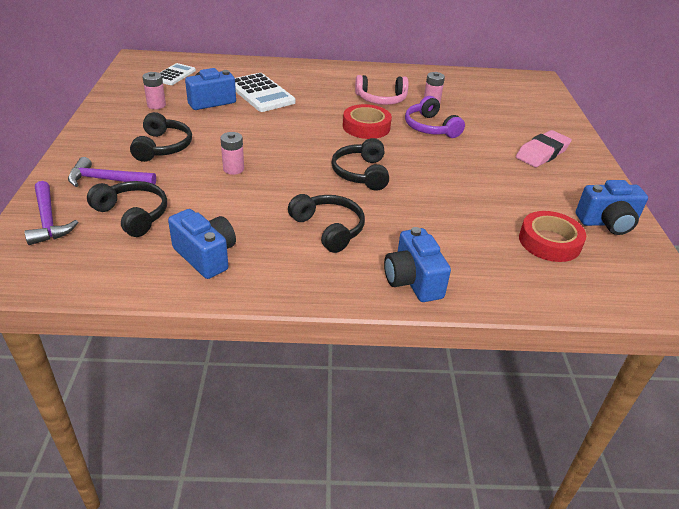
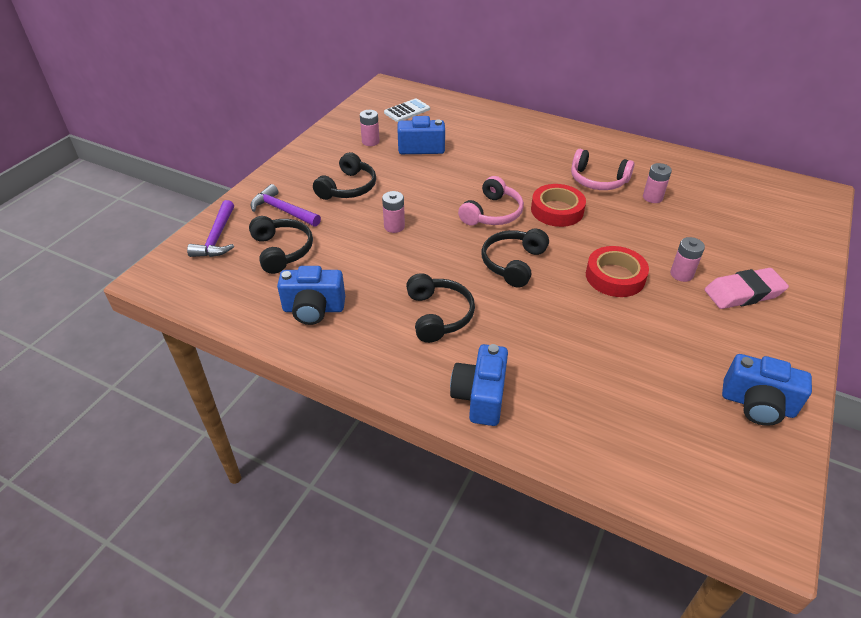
camera: 30 degrees right, 5 degrees up
(206, 256) = (313, 309): blue camera -> blue camera turned 105 degrees clockwise
(261, 93) = (475, 148): white calculator -> none
(314, 140) = (492, 213): none -> pink headphones
(430, 127) = (629, 227): purple headphones -> none
(492, 151) = (681, 274): none -> pink battery
(549, 242) = (664, 404): red tape -> red tape (615, 276)

